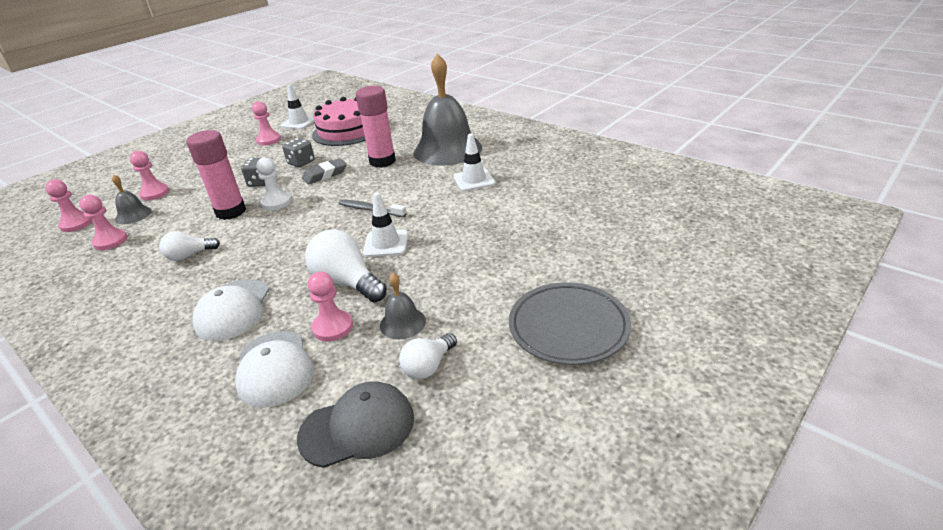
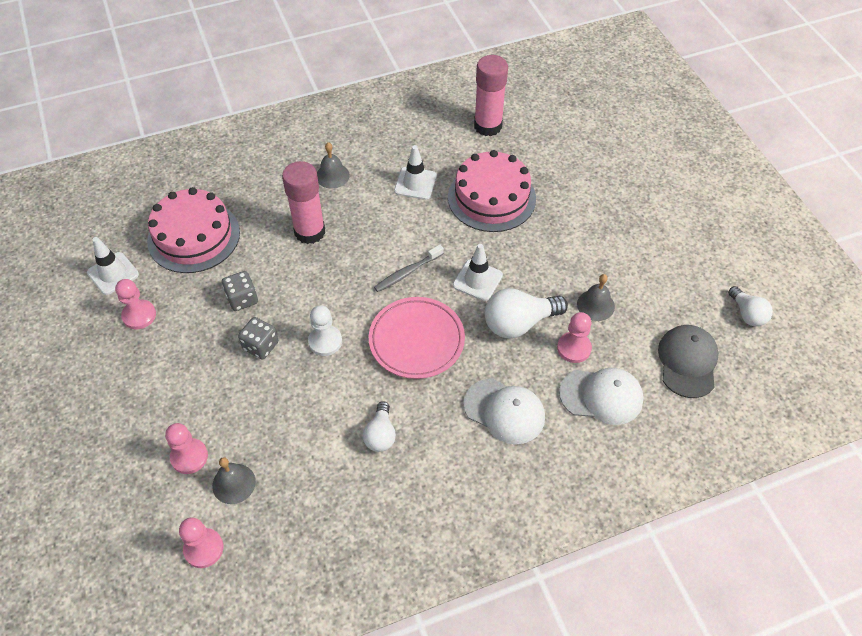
camera: 65 degrees left, 20 degrees up
(110, 241) = (285, 509): pink pawn -> none
(231, 212) = (311, 385): pink glue stick -> pink glue stick (488, 126)
(297, 238) = (416, 340): none -> pink plate
(325, 175) = (296, 286): grey eraser -> none
(428, 366) = (651, 307): white light bulb -> white light bulb (747, 314)
(447, 149) = (332, 175): grey bell -> grey bell, size x0.43
(494, 217) = (491, 198): none -> pink cake
(568, 327) = (656, 221): grey plate -> none

